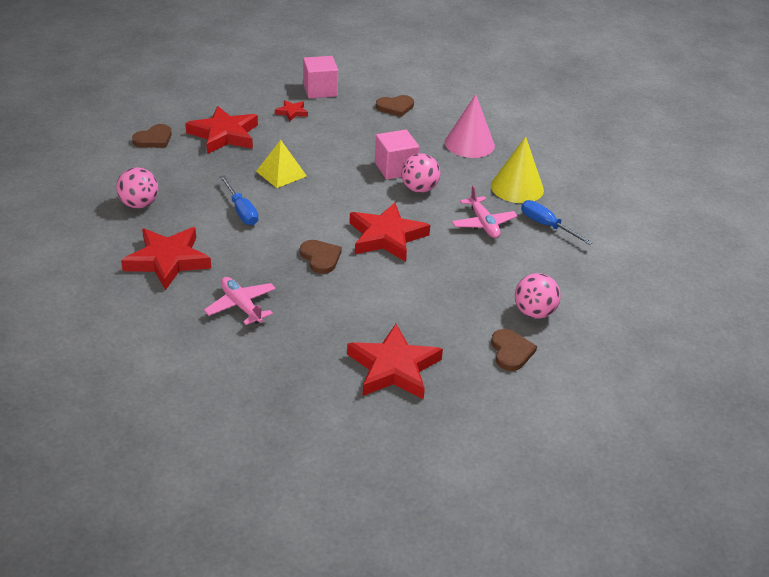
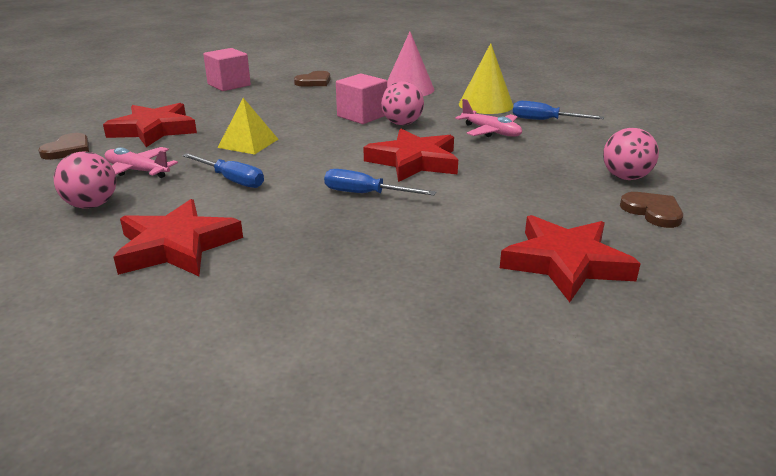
camera: 25 degrees left, 10 degrees down
(241, 306) = (319, 262): pink plane -> pink plane (137, 171)
(292, 112) = (214, 102): red star -> none
(320, 258) = (365, 194): brown heart -> blue screwdriver

